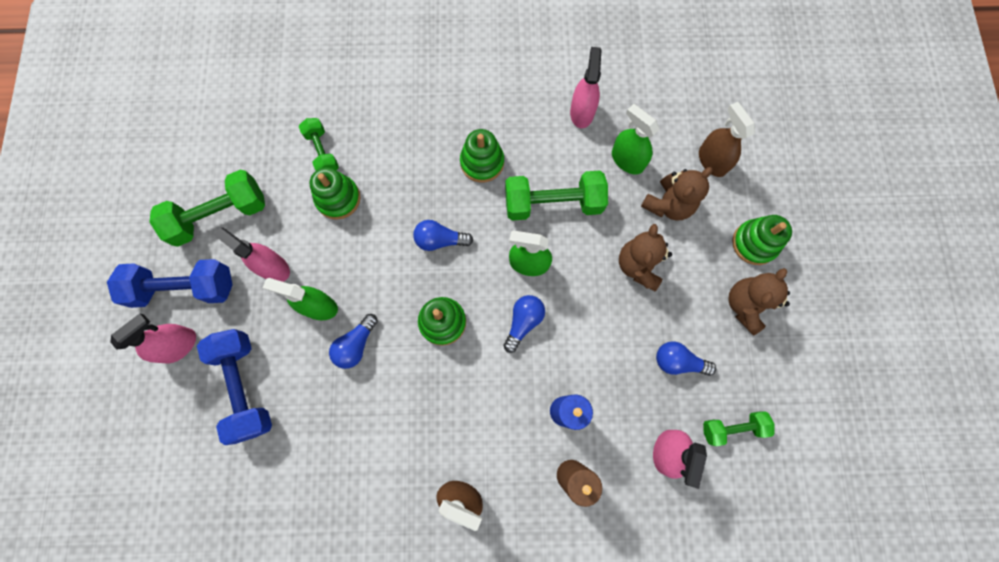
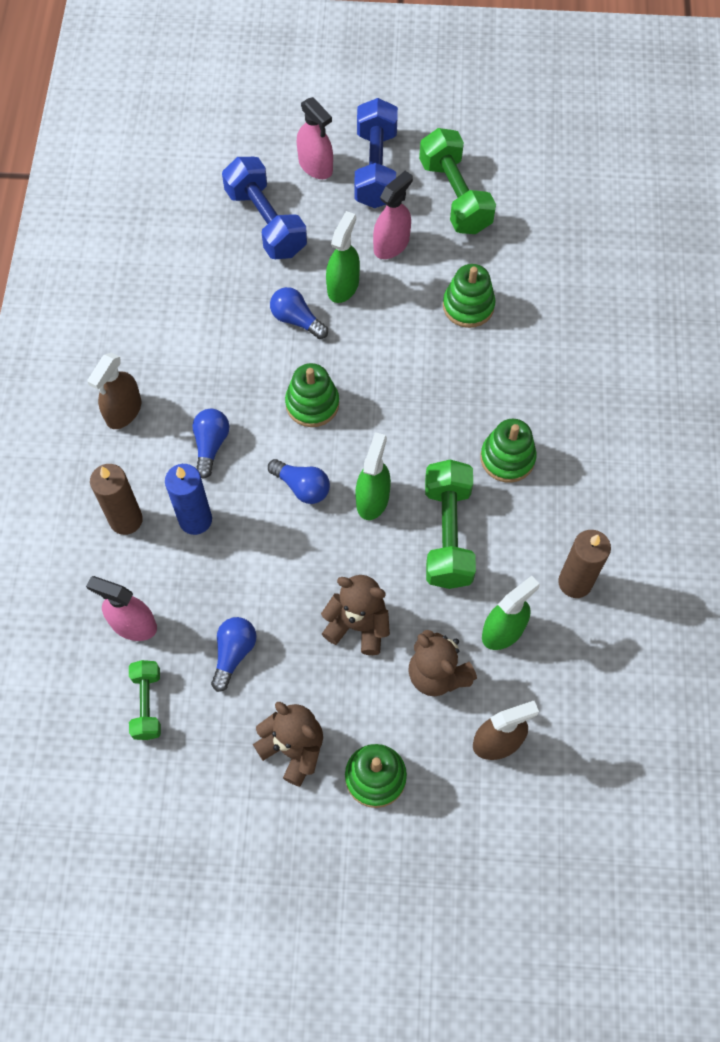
camera: 95 degrees right, 10 degrees down
(245, 387) = (266, 222): blue dumbbell -> blue dumbbell turned 75 degrees clockwise
(322, 152) = (527, 291): green dumbbell -> none
(440, 240) = (409, 407): blue light bulb -> blue light bulb (210, 445)
(582, 112) = (575, 582): pink spray bottle -> brown candle

